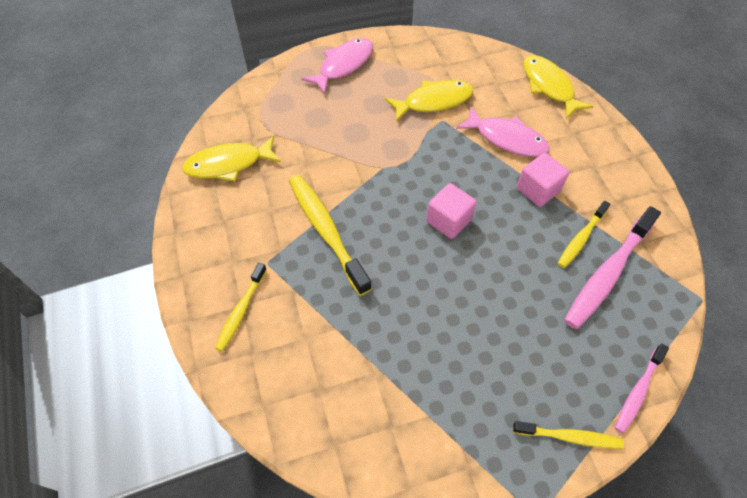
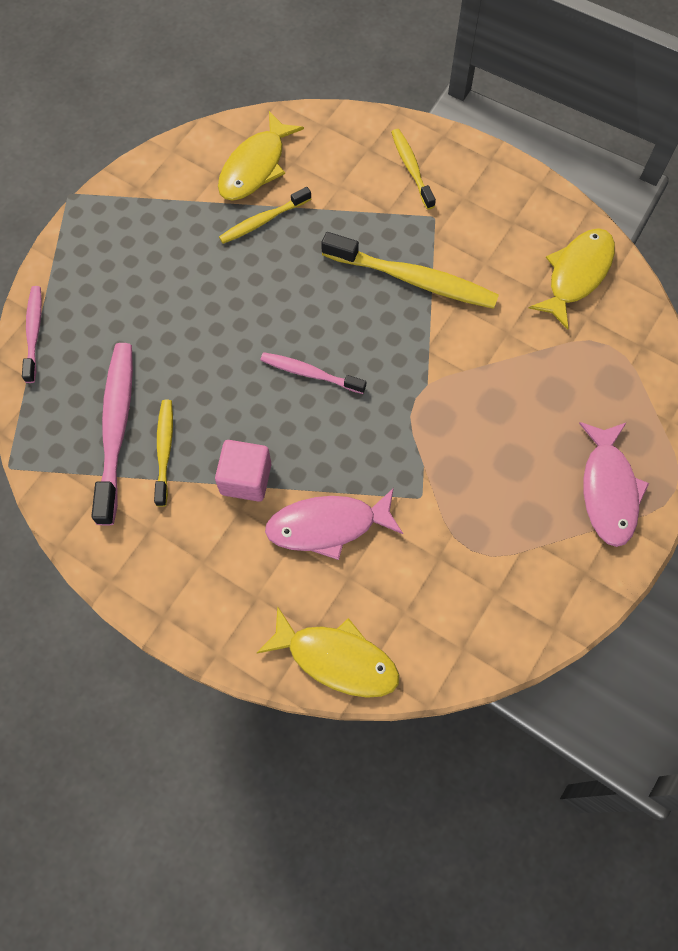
camera: 140 degrees right, 10 degrees up
(433, 101) = (454, 517): yellow fish -> yellow fish (255, 166)
(448, 221) = (310, 373): pink cube -> pink toothbrush
(569, 437) = (74, 259): yellow toothbrush -> yellow toothbrush (263, 221)

